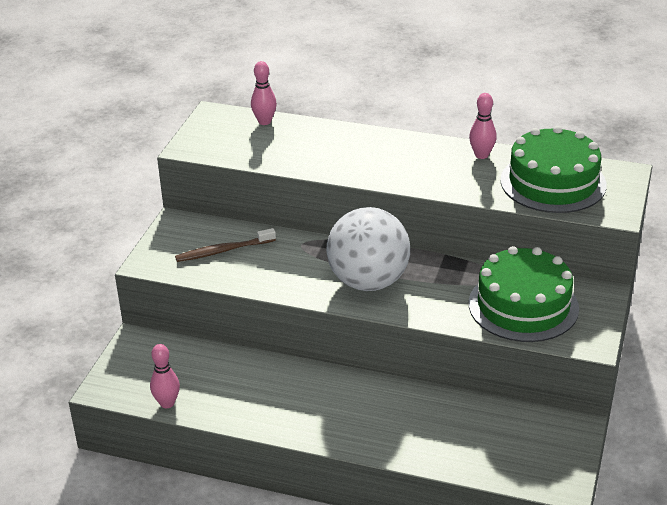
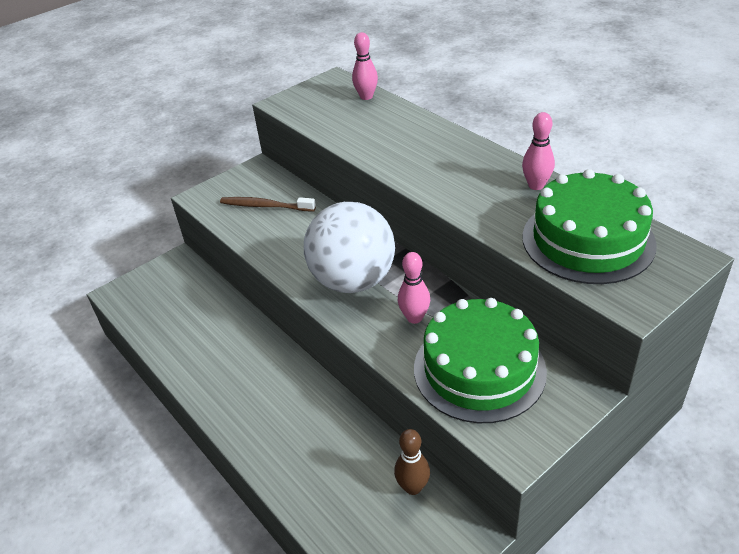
camera: 35 degrees right, 5 degrees up
(167, 403) = (145, 326): pink bowling pin -> pink bowling pin (414, 318)
(514, 417) = (413, 487): none -> brown bowling pin

